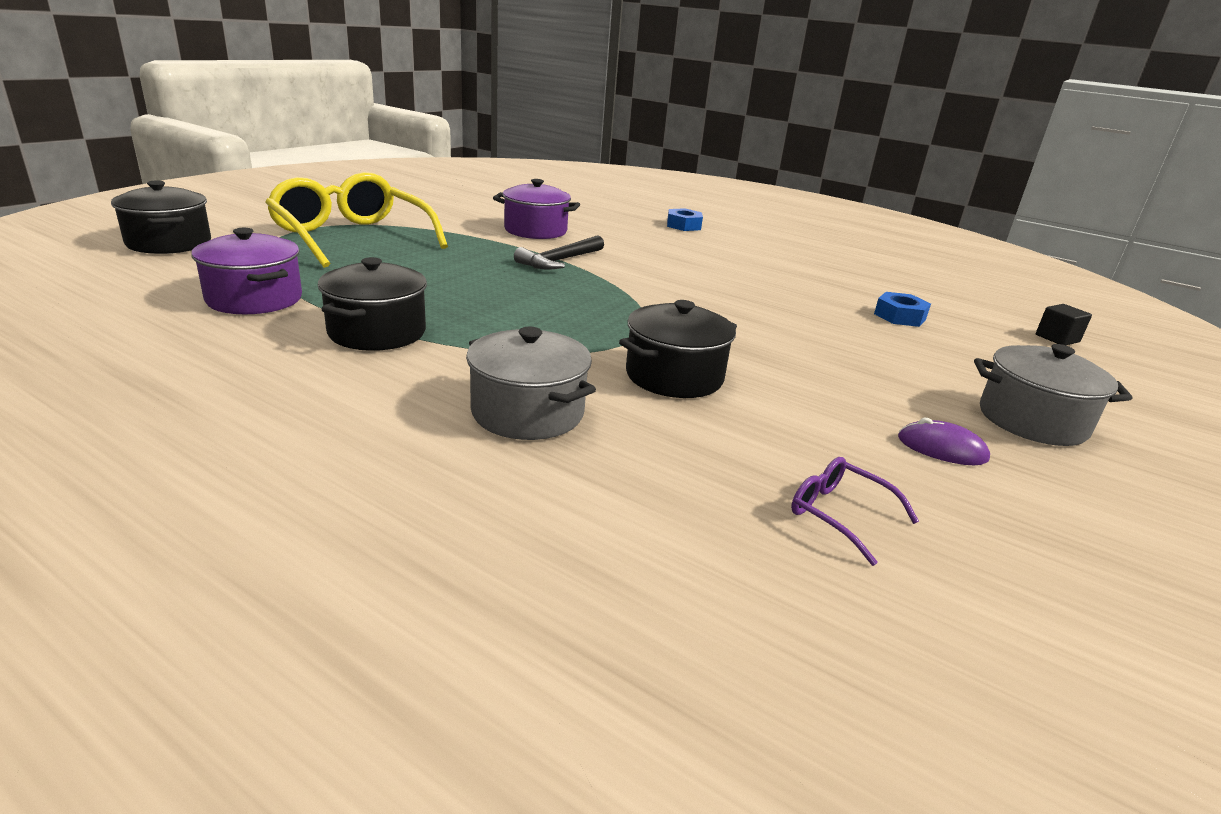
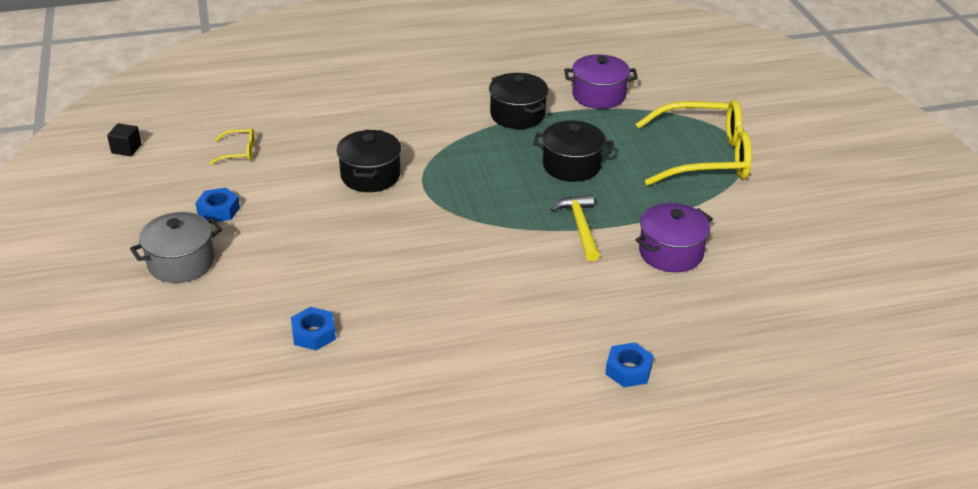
camera: 135 degrees right, 10 degrees up
(169, 243) = (729, 91): black pot -> black pot (571, 165)
(528, 412) = (392, 122): grey pot -> none
(560, 261) = (580, 227): black hammer -> yellow hammer
(839, 514) = (239, 152): purple glasses -> yellow glasses
(942, 448) = (218, 210): purple mouse -> blue nut
(1057, 338) = (186, 394): black cube -> black cube (126, 149)

